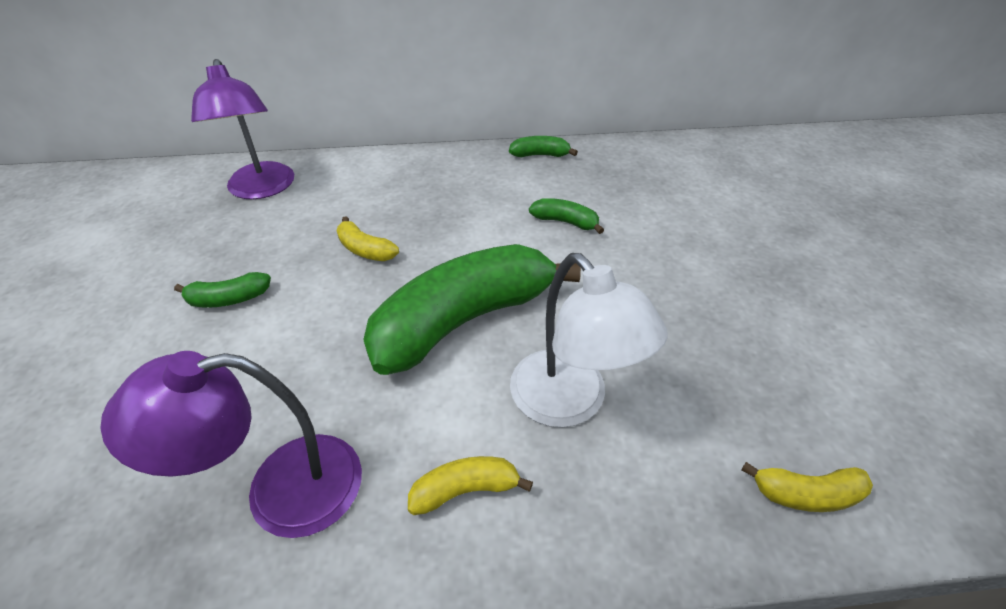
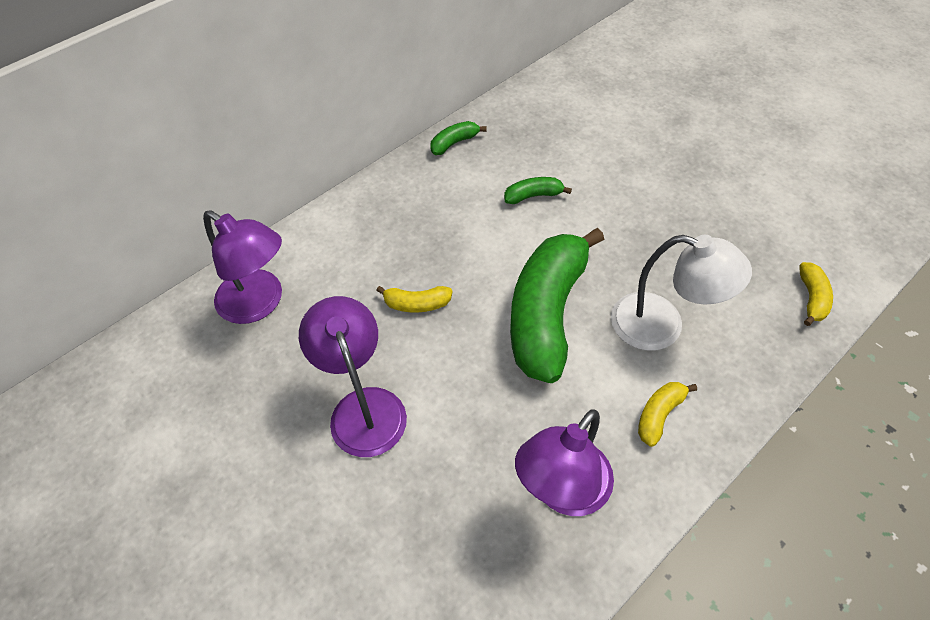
camera: 35 degrees left, 10 degrees up
(229, 299) = (363, 407): green banana -> purple lamp
(806, 494) = (811, 298): yellow banana -> yellow banana turned 45 degrees counterclockwise

